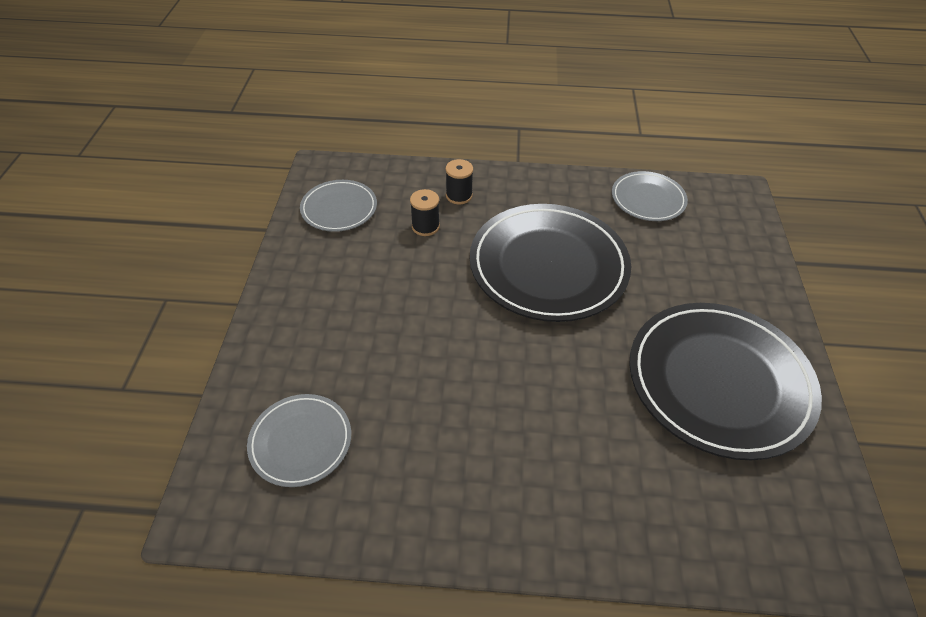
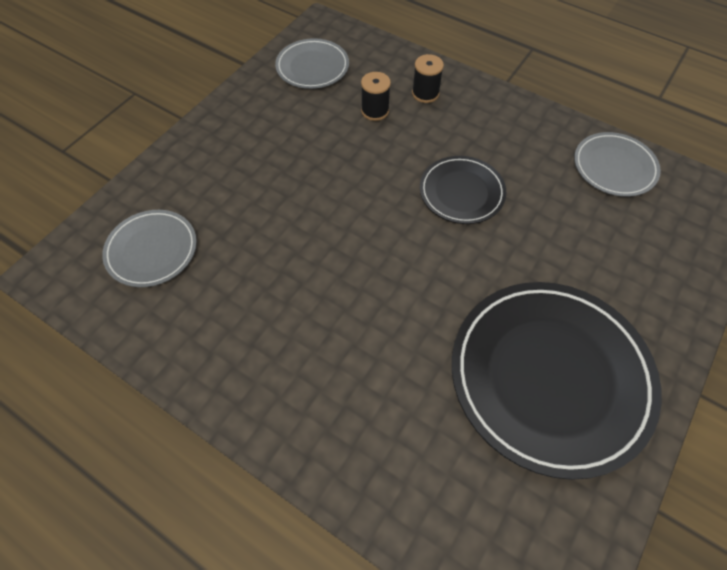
camera: 30 degrees right, 10 degrees up
(548, 266) = (461, 192): black plate -> black plate, size x0.52

